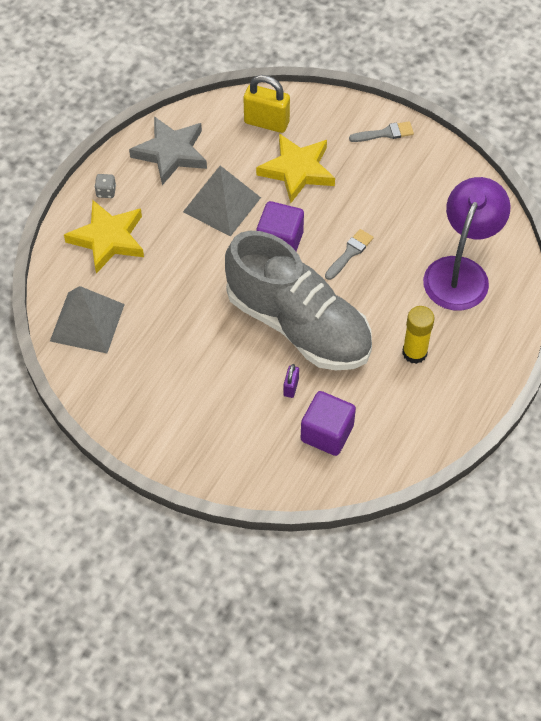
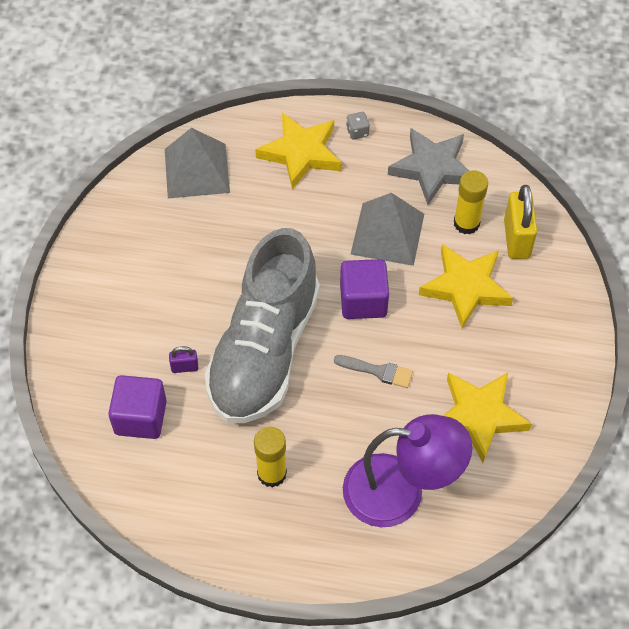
camera: 70 degrees right, 0 degrees up
(236, 149) = (466, 223): none -> yellow glue stick
(385, 133) = (561, 357): grey brush -> none
(415, 201) = (479, 416): none -> yellow star

